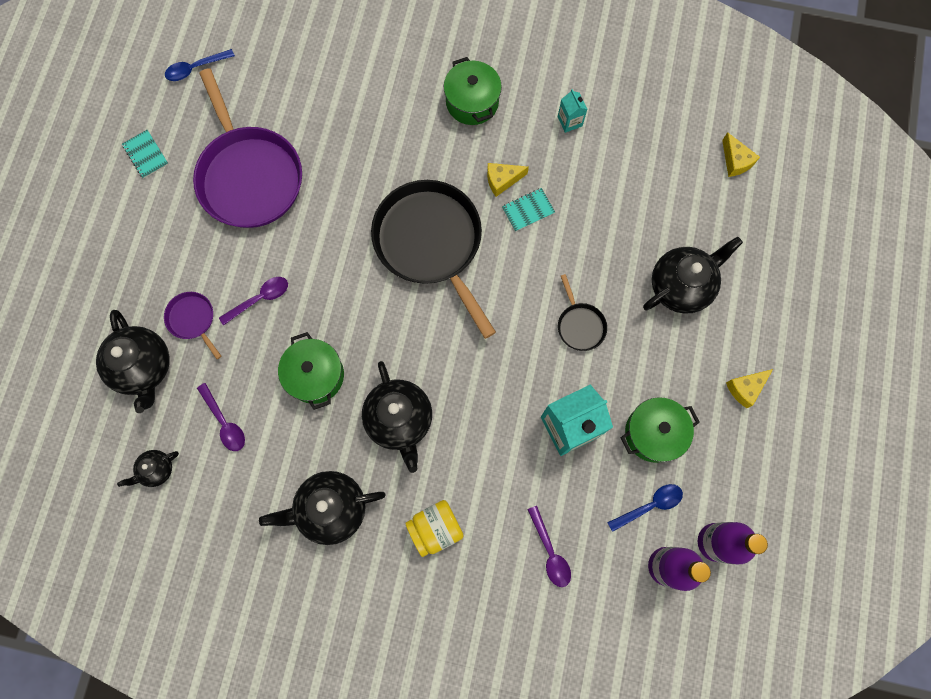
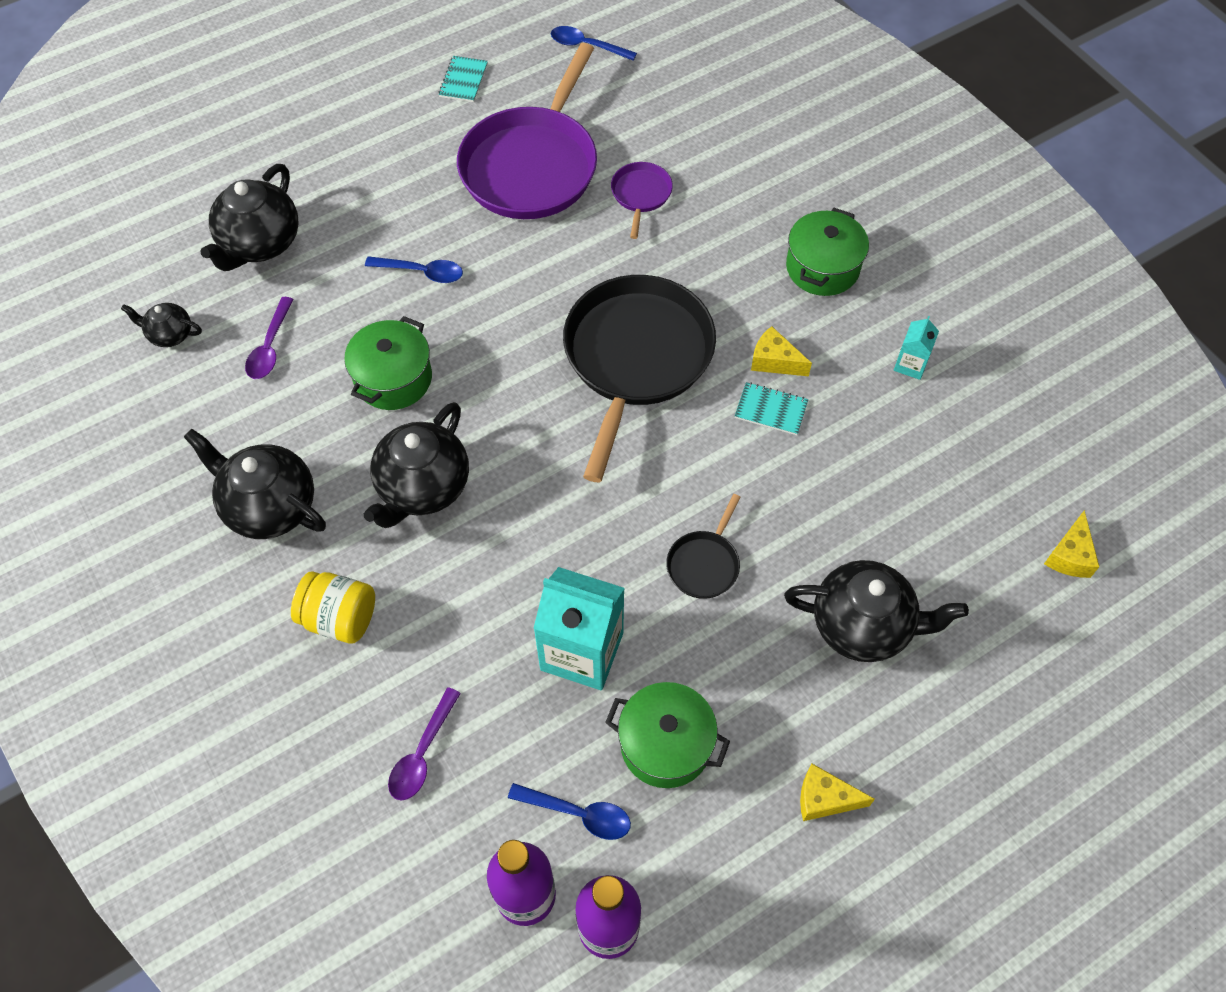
camera: 45 degrees right, 15 degrees down
(193, 319) = (345, 240): purple pan -> purple pan (641, 194)
(260, 299) = (421, 272): purple spoon -> blue spoon

